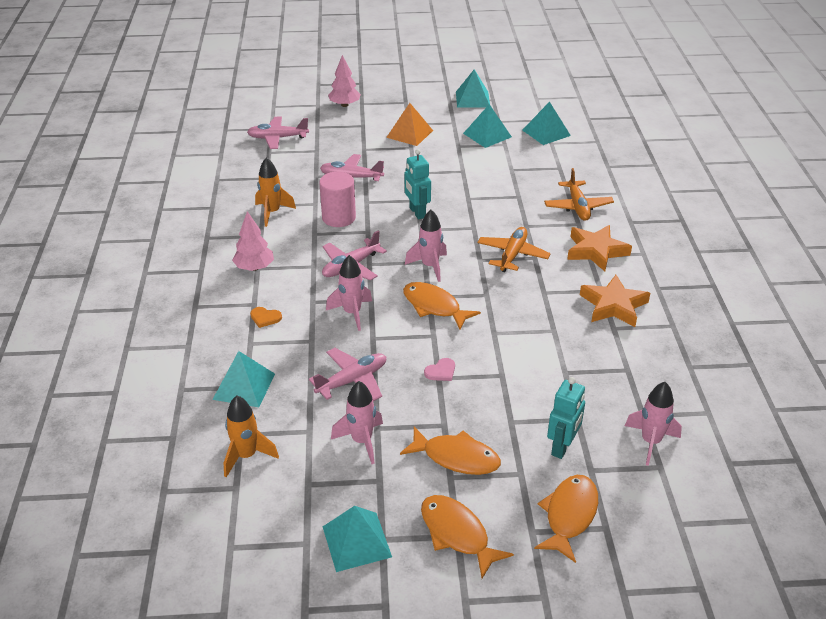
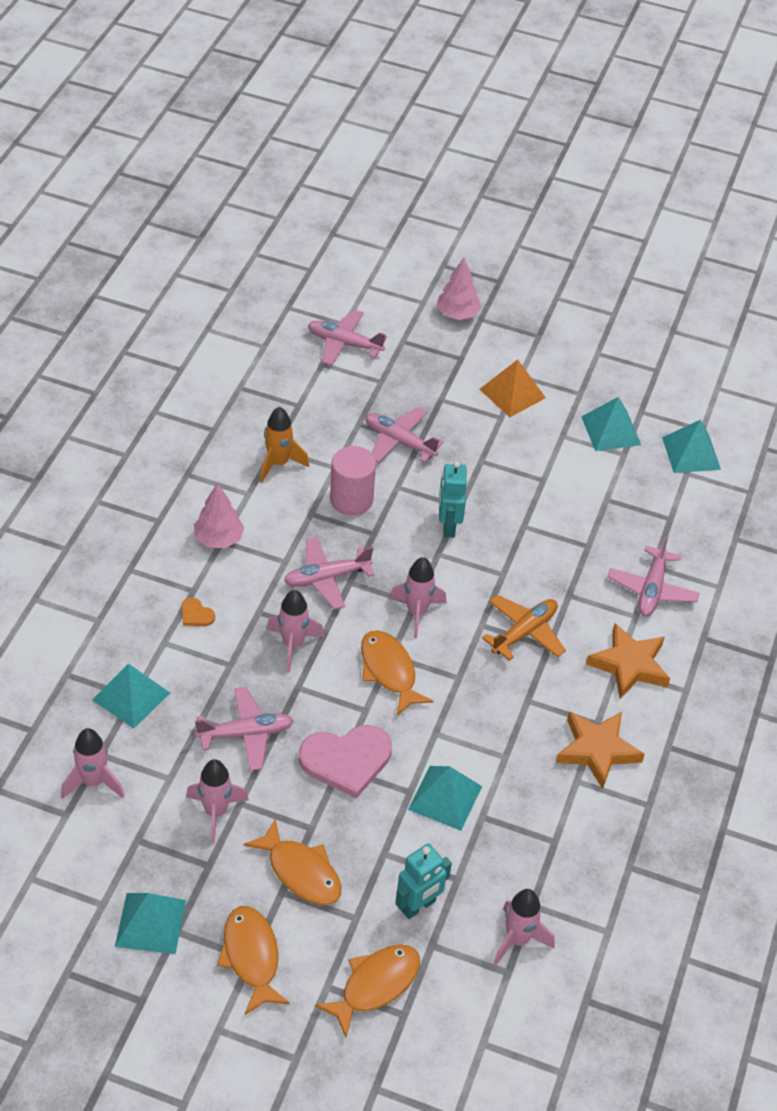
camera: 20 degrees right, 10 degrees up
(246, 456) = (93, 782): orange rocket -> pink rocket
(441, 371) = (346, 760): pink heart -> pink heart, size x2.30
(472, 99) = (630, 360): turquoise pyramid -> turquoise pyramid (445, 797)
(577, 207) = (652, 589): orange plane -> pink plane

